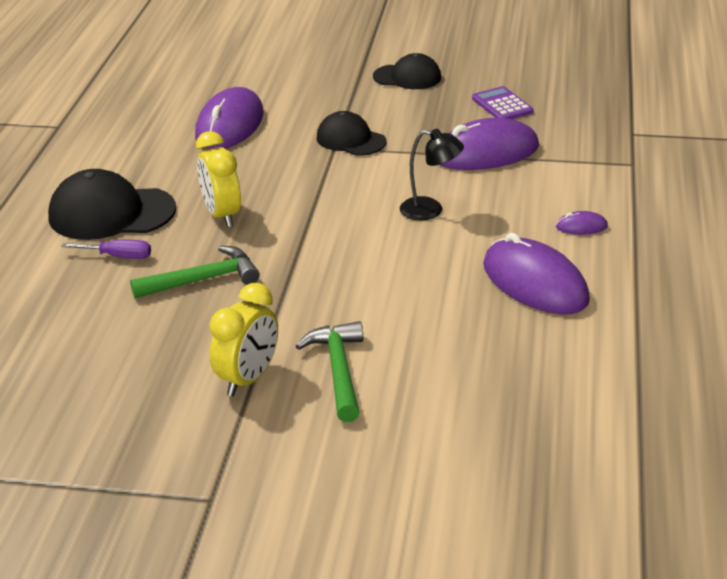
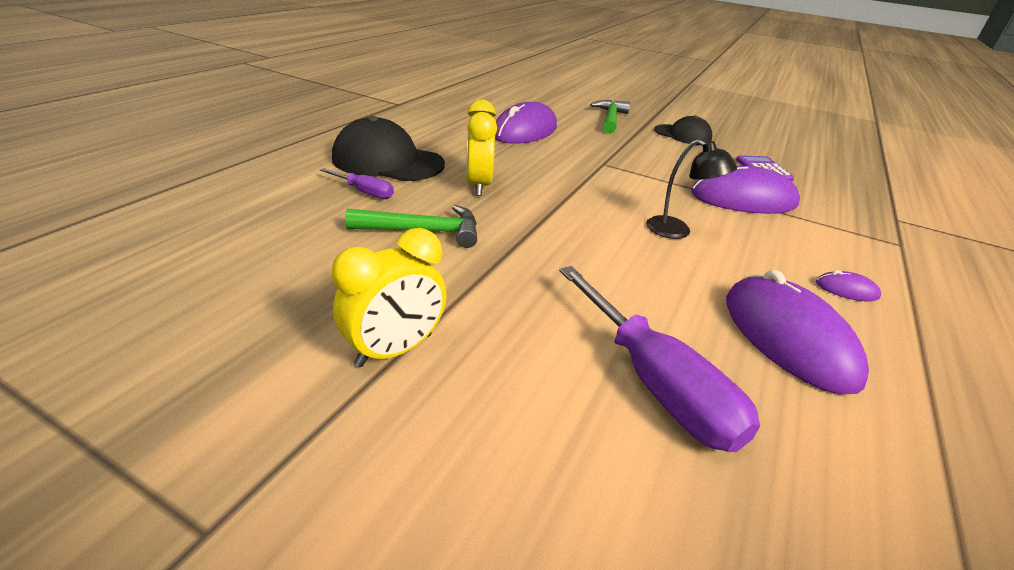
camera: 15 degrees right, 0 degrees up
(338, 370) = (507, 375): green hammer -> green hammer (610, 119)
(350, 140) = (619, 162): black cap -> none
(444, 345) = (655, 384): none -> purple screwdriver

